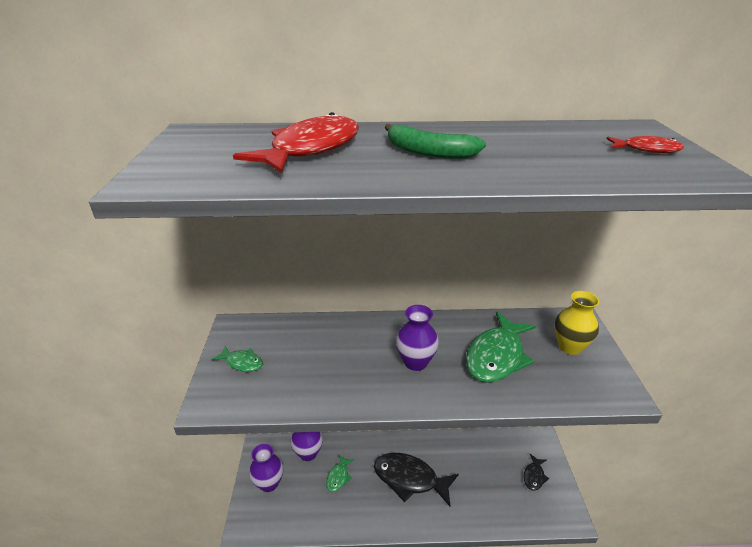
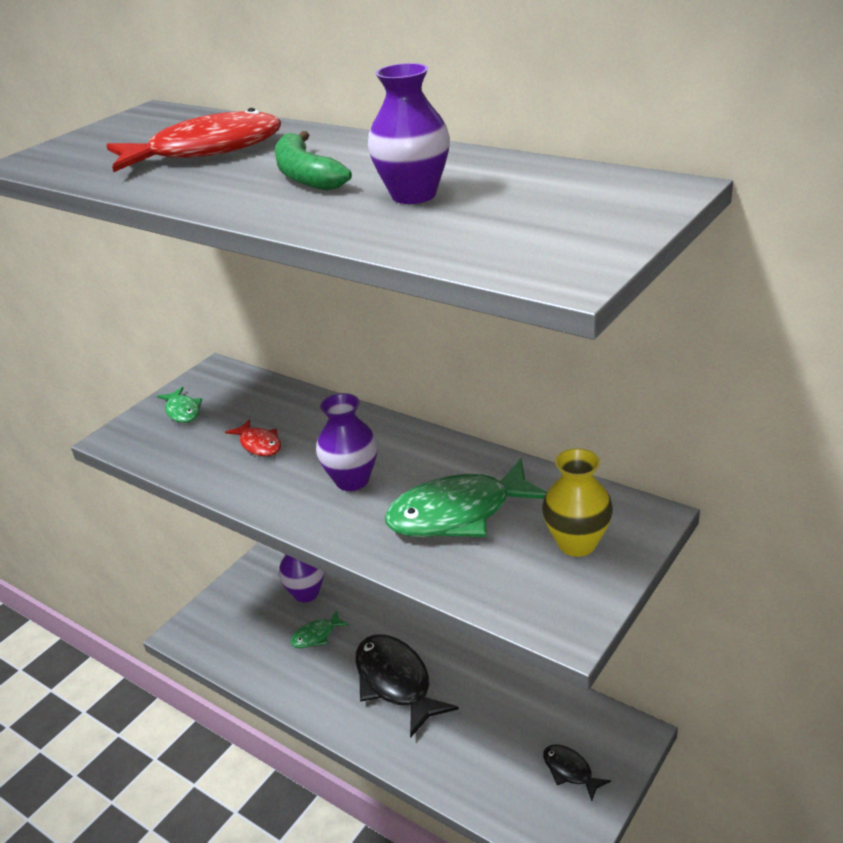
camera: 40 degrees right, 0 degrees up
(269, 483) = (239, 604): purple vase -> purple vase (414, 195)
(534, 476) = (570, 771): black fish -> black fish turned 75 degrees clockwise
(646, 149) = (573, 222): red fish -> red fish (259, 444)

